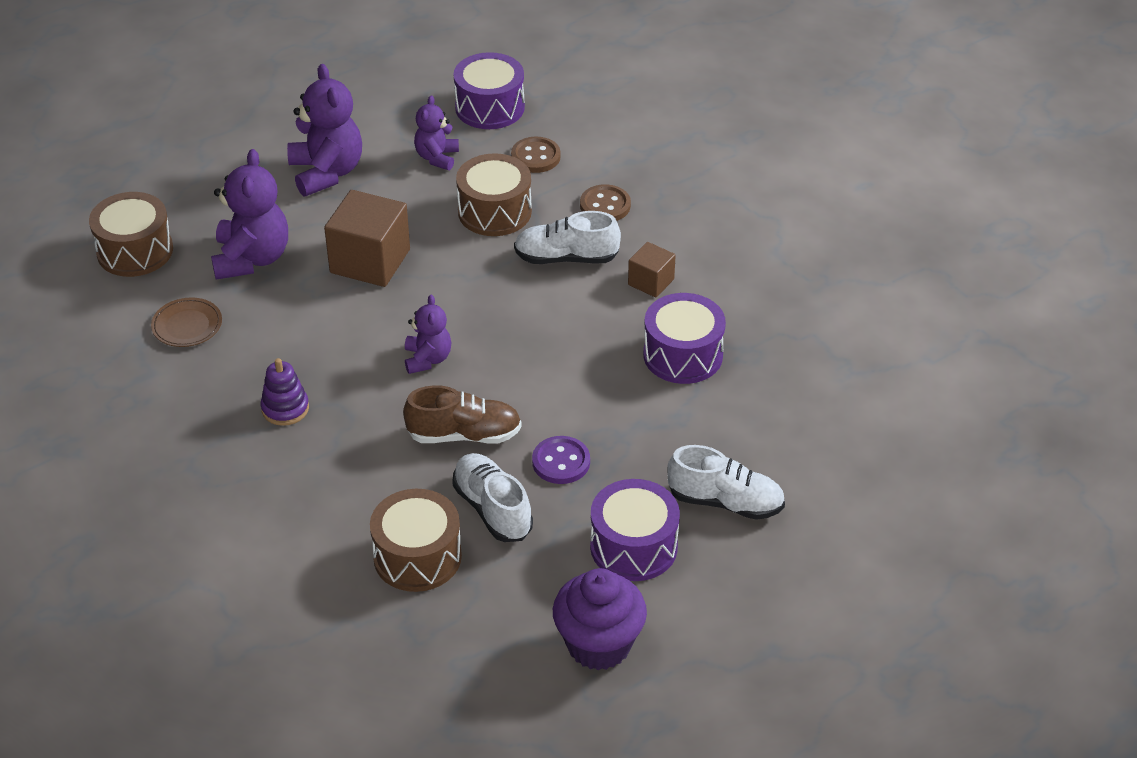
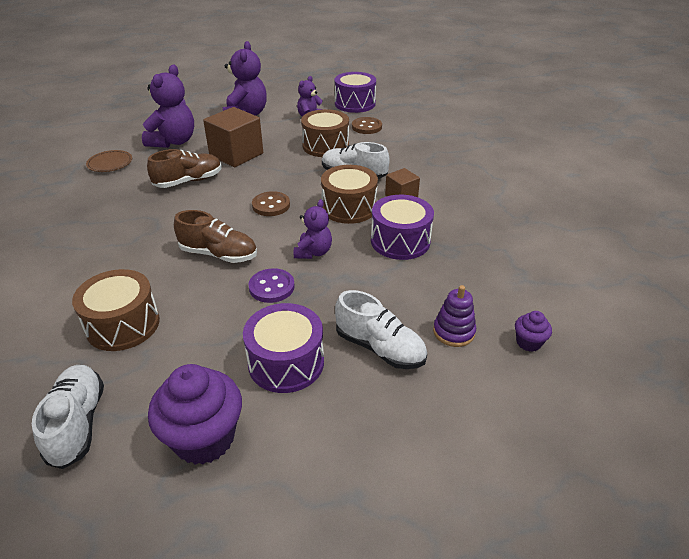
camera: 20 degrees right, 5 degrees down
(135, 251) = (118, 128): brown drum -> brown drum (349, 207)
(285, 408) = (122, 214): purple stacking toy -> purple stacking toy (453, 332)
(335, 329) = (188, 181): none -> brown shoe
(427, 359) = (229, 207): purple teddy bear -> purple teddy bear (313, 252)
(492, 509) = (201, 306): white shoe -> white shoe (77, 424)
(605, 205) = (394, 154): brown button -> brown button (271, 205)
(879, 452) = (528, 342): none -> purple cupcake

